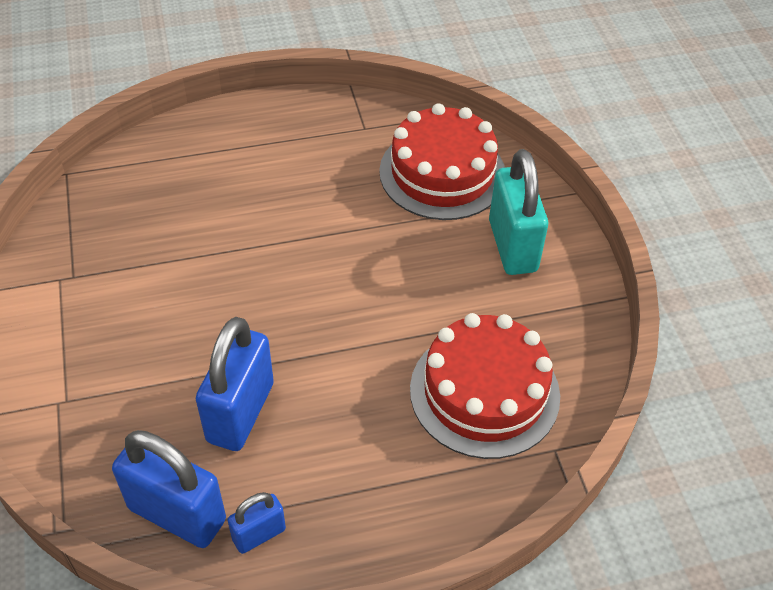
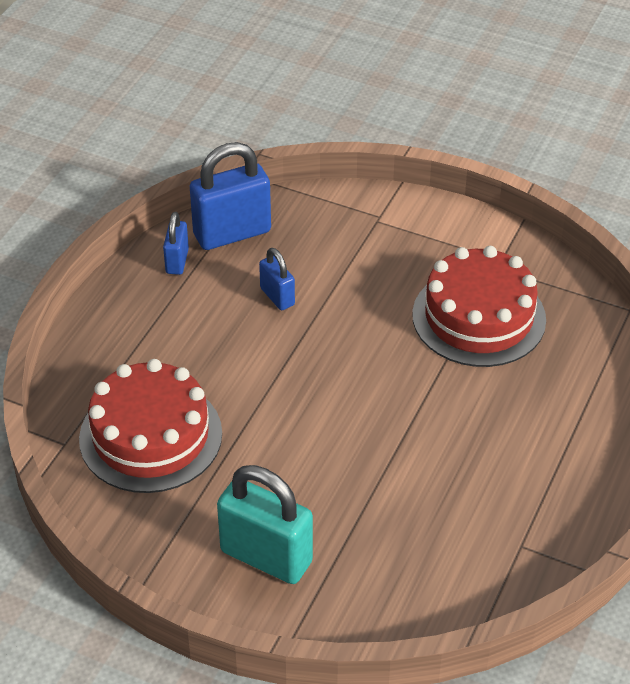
camera: 130 degrees right, 5 degrees down
(240, 412) = (277, 297): blue padlock -> blue padlock, size x0.53
(442, 173) = (403, 566): red cake -> red cake (479, 317)

